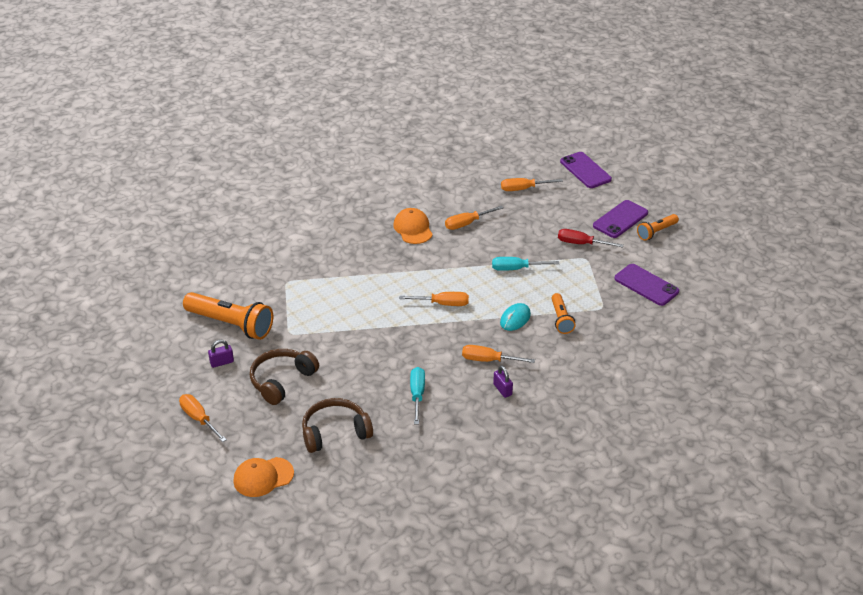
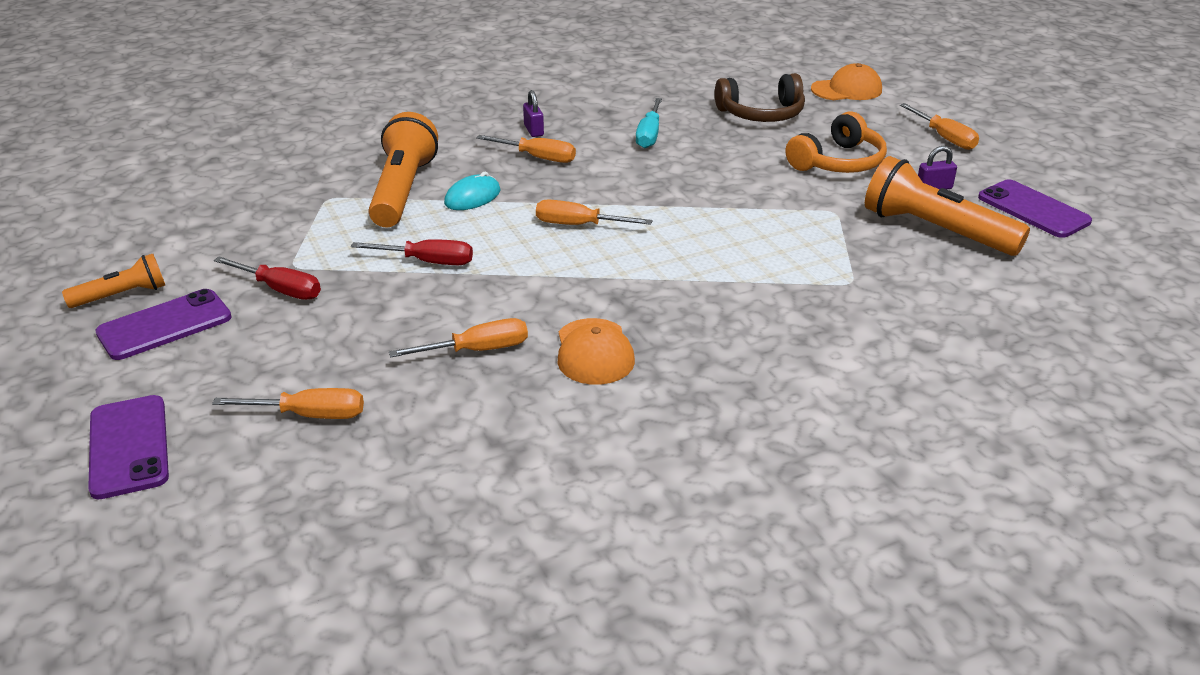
camera: 170 degrees left, 5 degrees down
(282, 381) = (838, 162): brown headphones -> orange headphones
(516, 269) = (427, 262): turquoise screwdriver -> red screwdriver
(561, 319) = (403, 190): orange flashlight -> orange flashlight, size x1.83
(646, 285) = (231, 219): purple phone -> purple phone (1033, 209)

